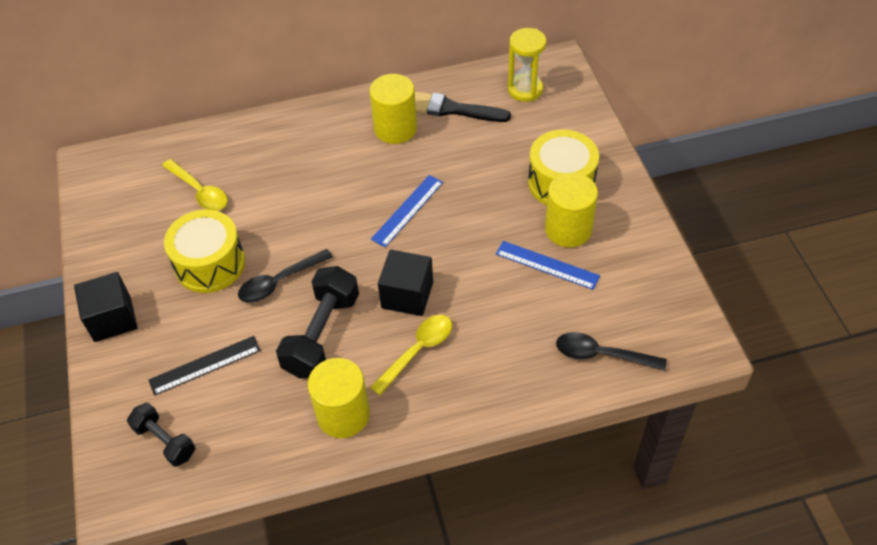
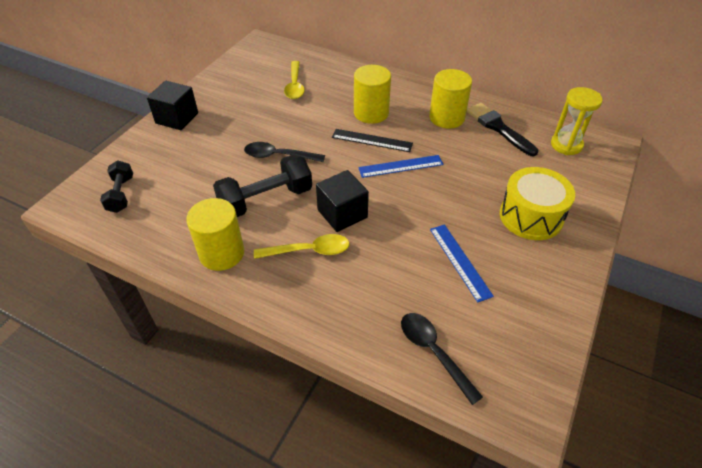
camera: 40 degrees right, 5 degrees down
(205, 365) = (188, 171): black ruler -> black ruler (372, 140)
(210, 264) = (255, 123): yellow drum -> none
(568, 229) = (502, 249): yellow cylinder -> yellow cylinder (371, 113)

